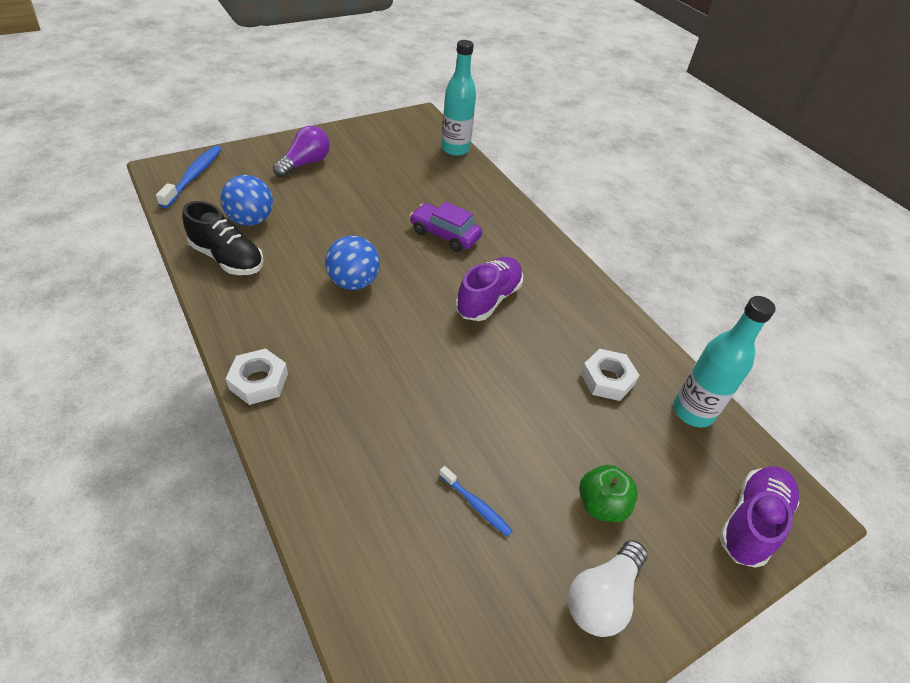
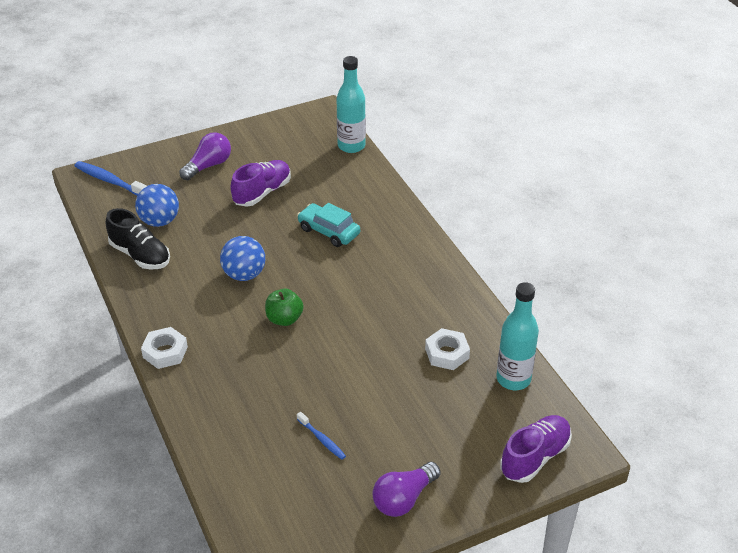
camera: 10 degrees right, 5 degrees down
(194, 176) = (110, 181): blue toothbrush -> blue toothbrush turned 75 degrees counterclockwise
(445, 234) = (329, 231): purple car -> turquoise car
(488, 299) = (358, 288): purple shoe -> purple shoe (262, 193)
(601, 505) = (418, 442): green apple -> green apple (284, 319)
(602, 597) = (404, 499): white light bulb -> purple light bulb

